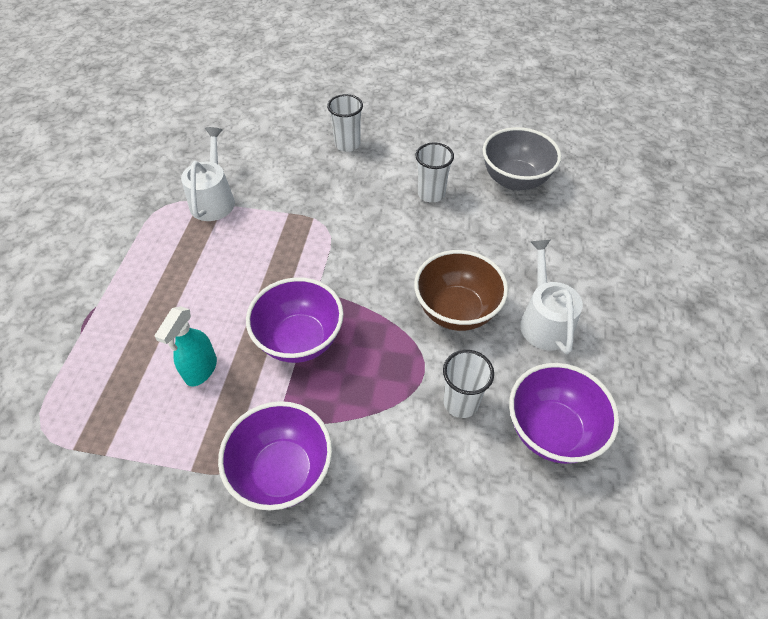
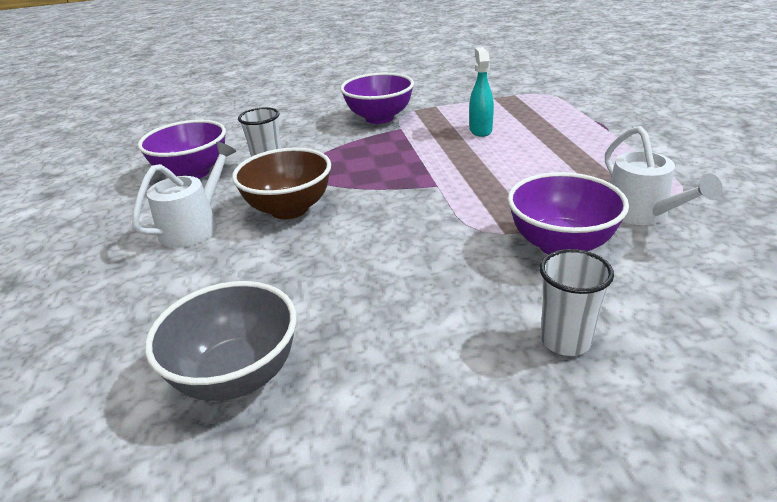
camera: 160 degrees right, 20 degrees down
(300, 340) = (422, 158): purple bowl -> purple bowl (561, 245)
(431, 194) = (371, 307): white cup -> none
(544, 321) = (194, 227): white watering can -> white watering can turned 120 degrees counterclockwise

